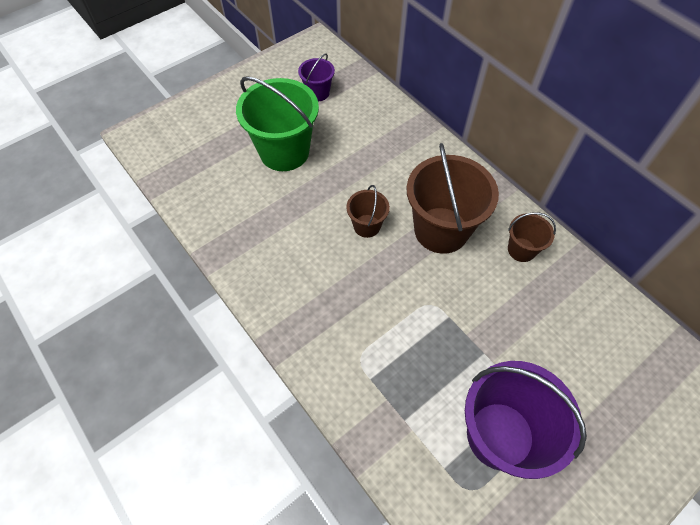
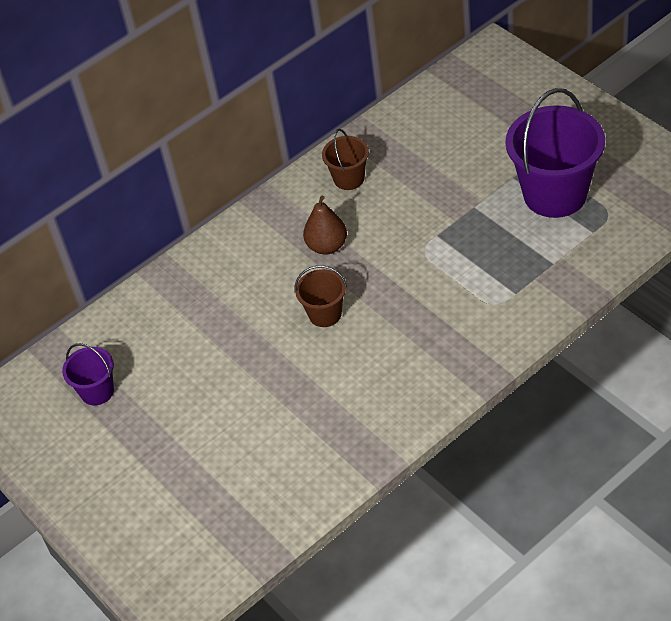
camera: 85 degrees left, 10 degrees down
(284, 152) = (208, 414): green bucket -> none
(441, 230) = (327, 246): brown bucket -> brown pear

